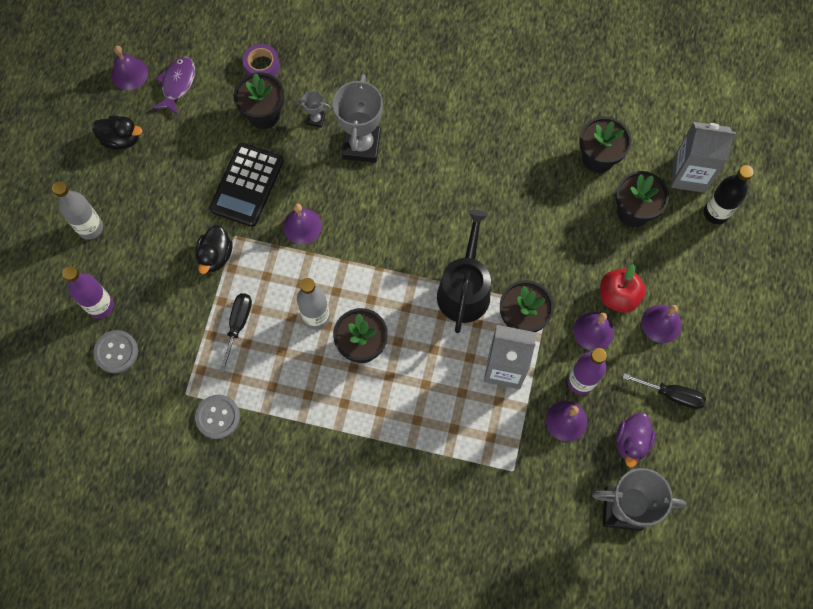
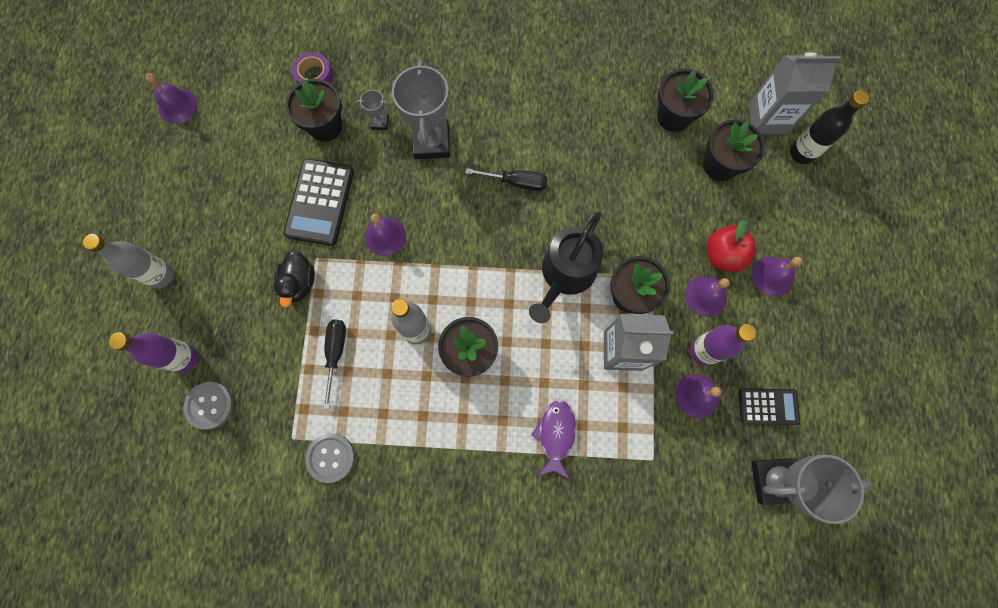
camera: 10 degrees left, 5 degrees up
(121, 139) = (179, 176): black duck -> none
(177, 84) = (229, 109): purple fish -> purple fish (555, 435)
(464, 289) = (565, 274): black watering can -> black watering can turned 150 degrees counterclockwise
(631, 442) = (768, 406): purple duck -> black calculator
(671, 394) = (798, 349): black screwdriver -> black screwdriver (516, 182)

